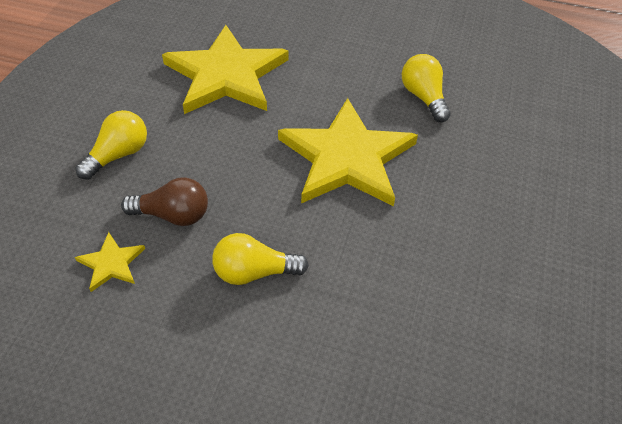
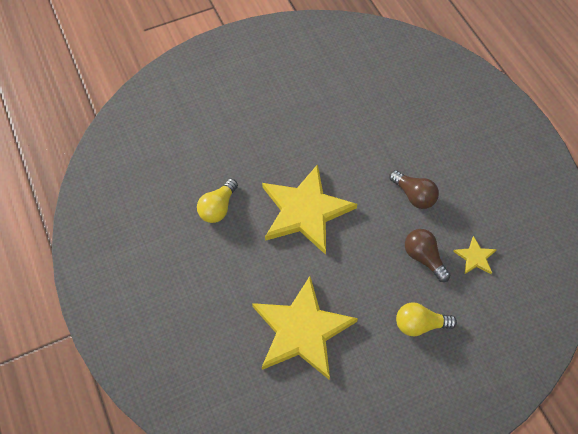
camera: 130 degrees left, 10 degrees up
(254, 272) = (414, 195): yellow light bulb -> brown light bulb

